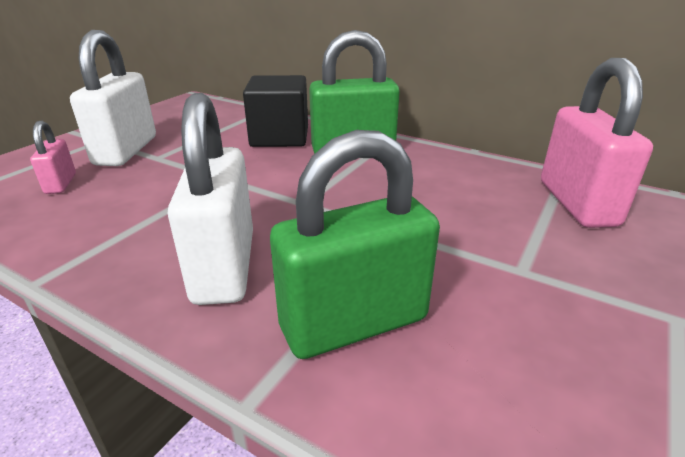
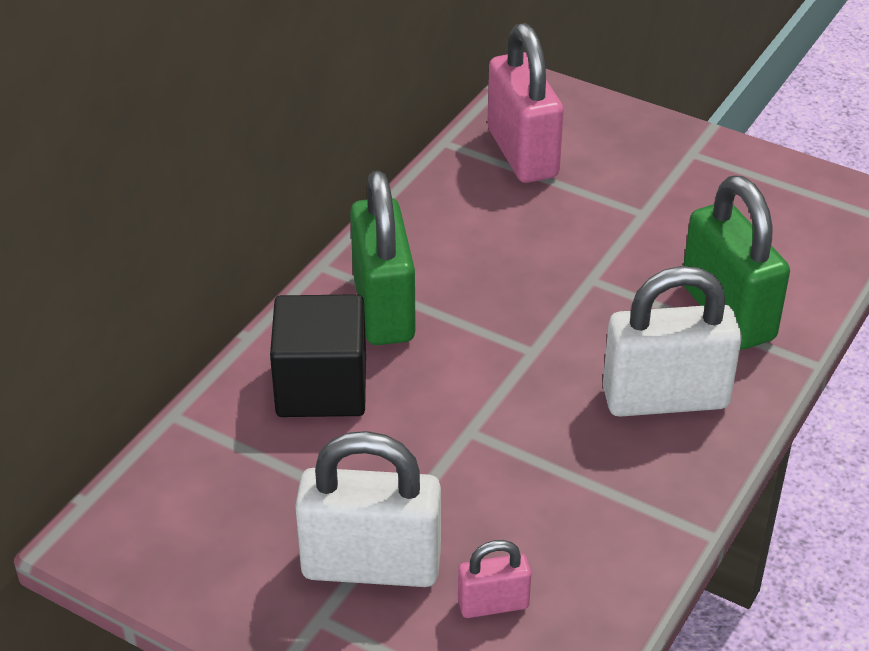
camera: 90 degrees left, 10 degrees up
(577, 203) = (522, 153): pink padlock -> pink padlock turned 75 degrees clockwise

